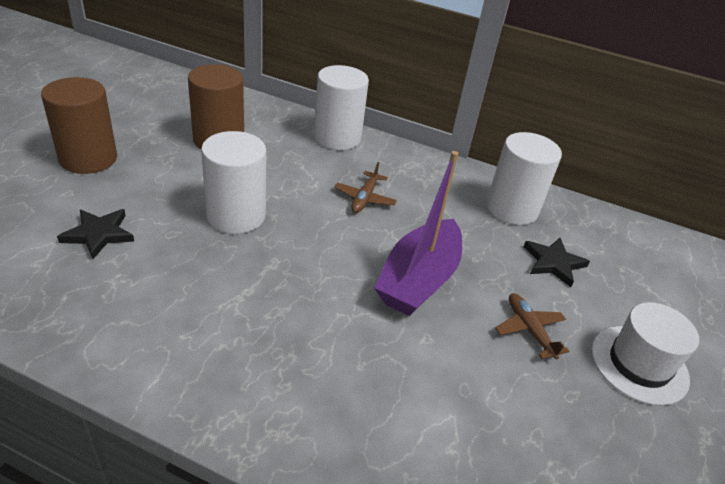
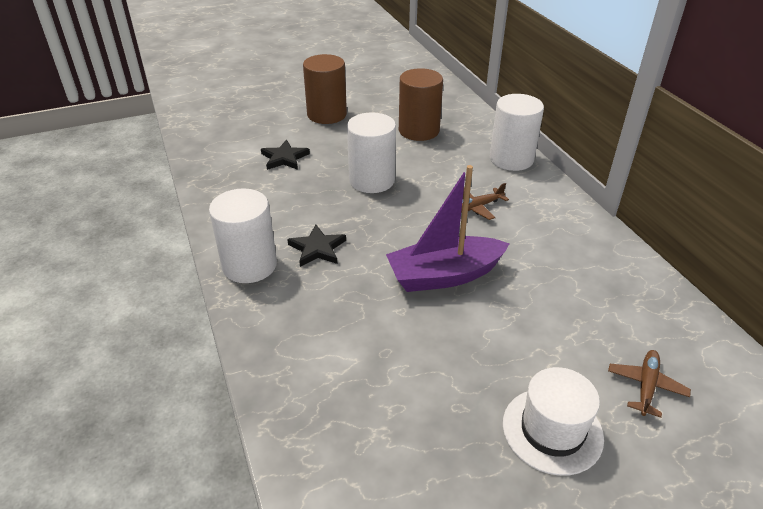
camera: 50 degrees right, 0 degrees up
(512, 209) = (600, 270): white cylinder -> white cylinder (249, 265)
(529, 330) = (486, 351): brown plane -> brown plane (646, 386)
(553, 263) = (580, 324): black star -> black star (317, 248)

